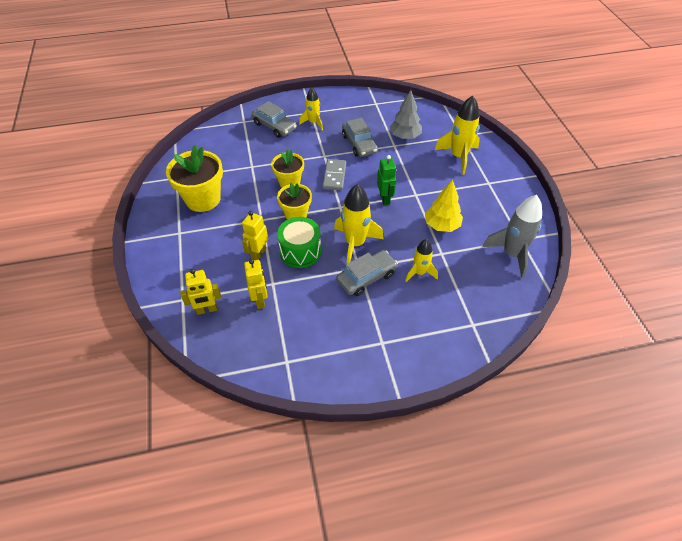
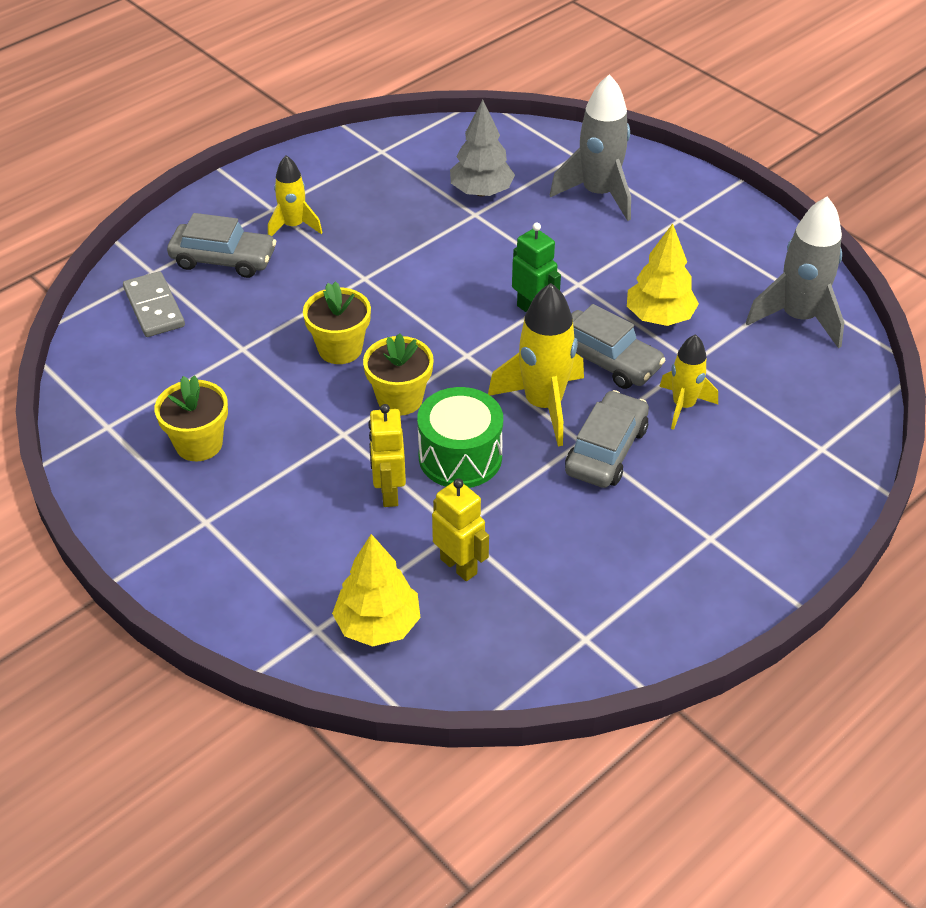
camera: 30 degrees left, 5 degrees down
(203, 199) = (199, 444): yellow flower pot -> yellow flower pot, size x0.63
(207, 310) = (378, 625): yellow robot -> yellow tree
(334, 176) = (413, 306): grey domino -> grey domino (154, 307)
(359, 144) = (411, 234): grey car -> grey car (606, 360)
(458, 157) = (598, 194): yellow rocket -> grey rocket

